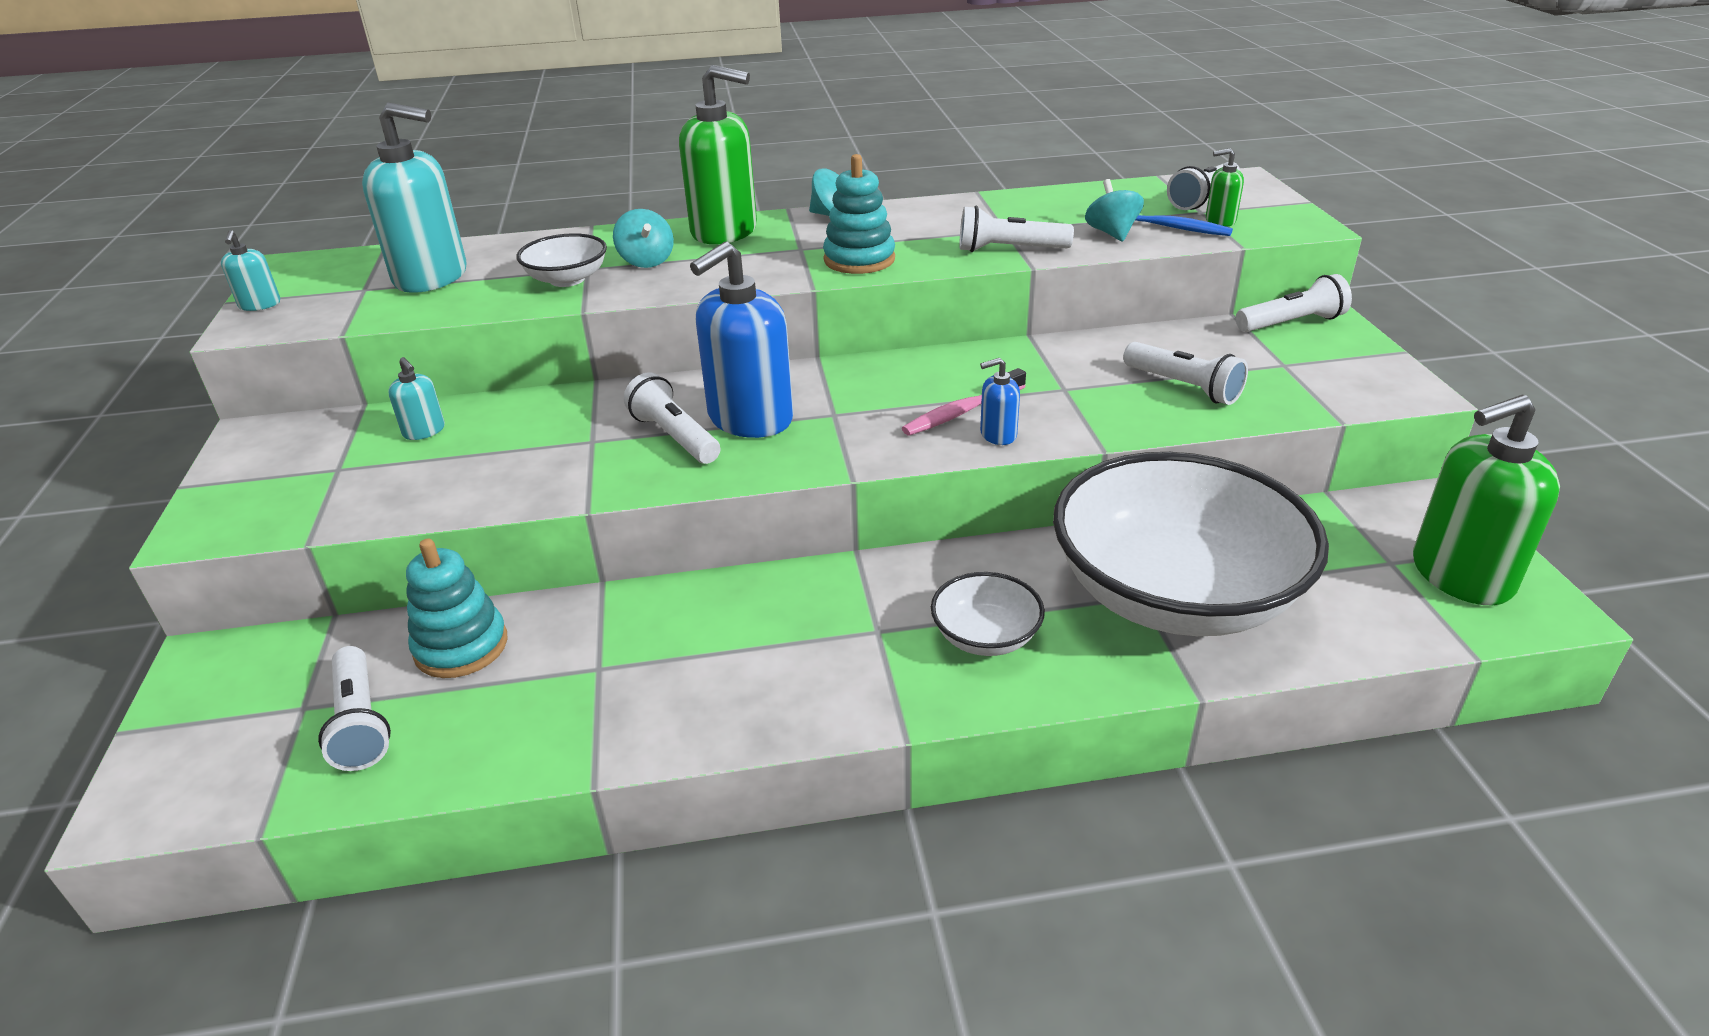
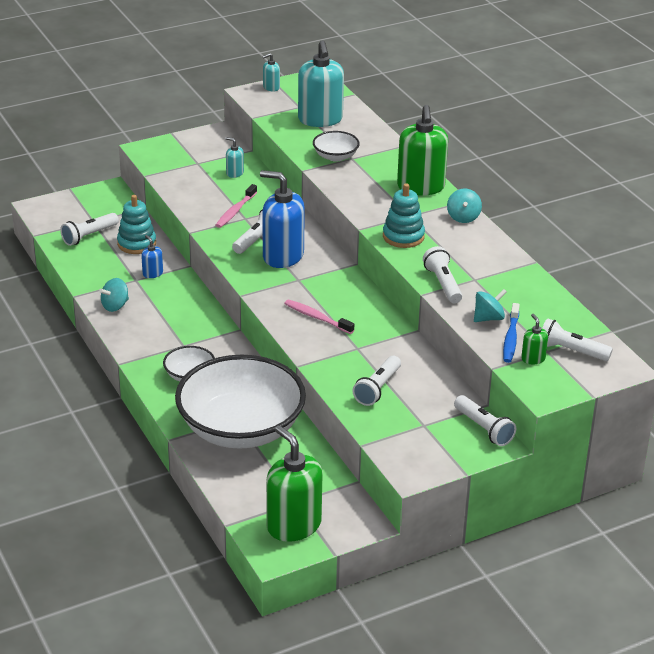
camera: 70 degrees right, 0 degrees up
(424, 431) = (234, 173): turquoise soap dispenser -> turquoise soap dispenser turned 90 degrees clockwise
(558, 448) = (235, 211): none -> pink toothbrush
(646, 261) = (368, 173): turquoise spinning top -> turquoise spinning top (115, 306)
(998, 435) = (299, 331): blue soap dispenser -> blue soap dispenser (152, 273)

